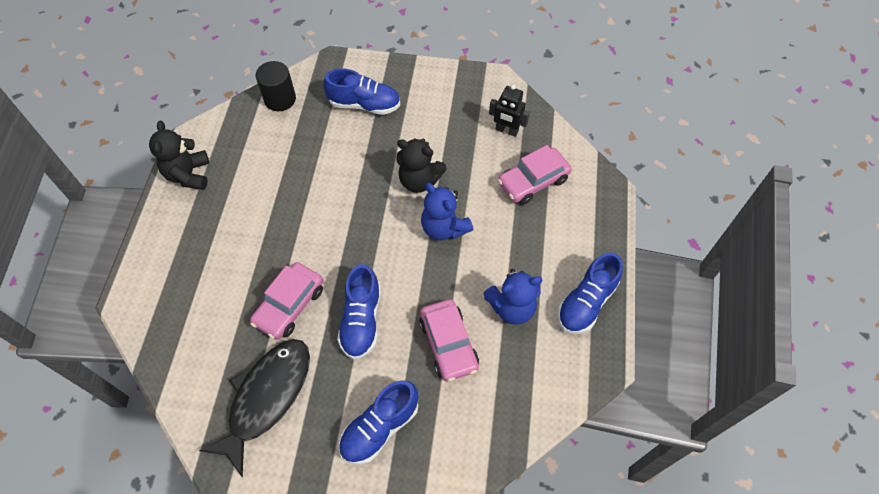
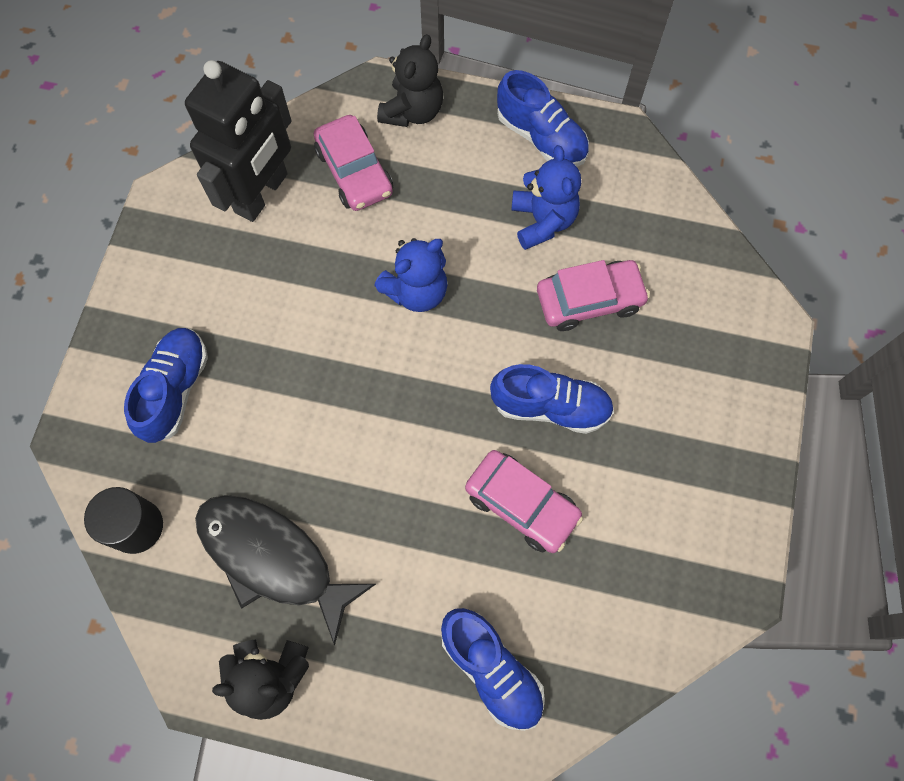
camera: 85 degrees left, 10 degrees up
(266, 398) = (657, 533): black fish -> black fish (273, 558)
(380, 428) = (697, 389): blue shoe -> blue shoe (491, 669)
(419, 180) = (332, 318): black teddy bear -> black teddy bear (412, 111)
(506, 130) = (262, 193): black robot -> black robot, size x1.98

